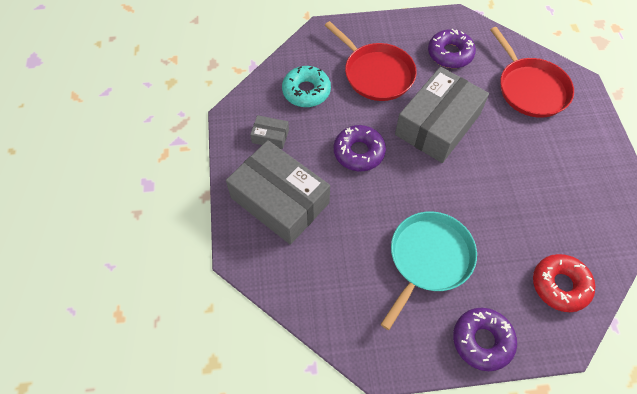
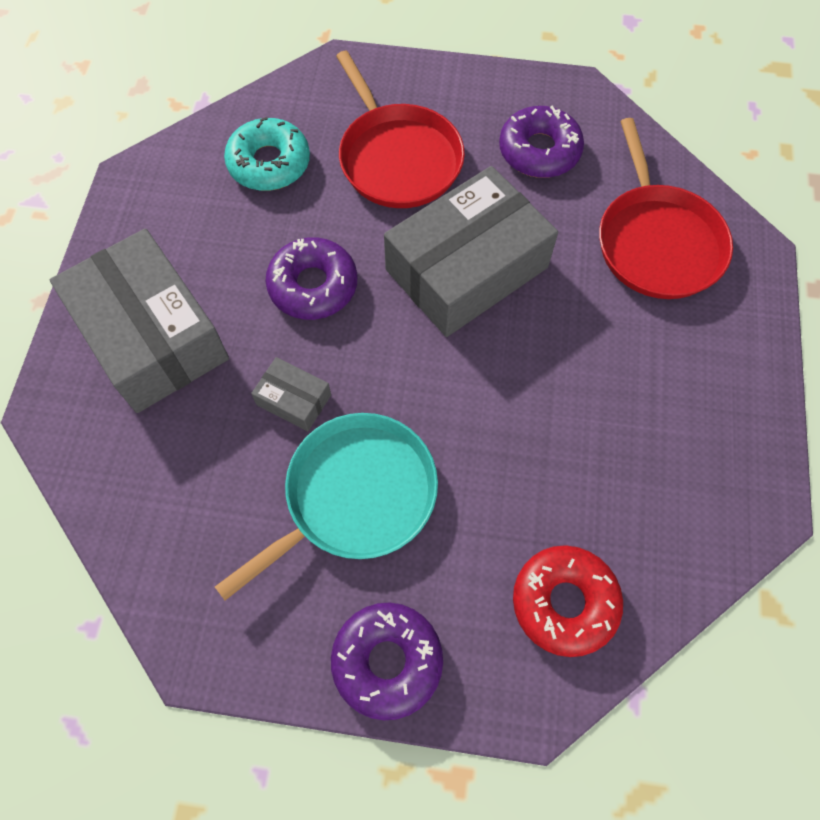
camera: 15 degrees right, 5 degrees up
(270, 136) = (180, 225): grey box -> grey box (293, 400)

